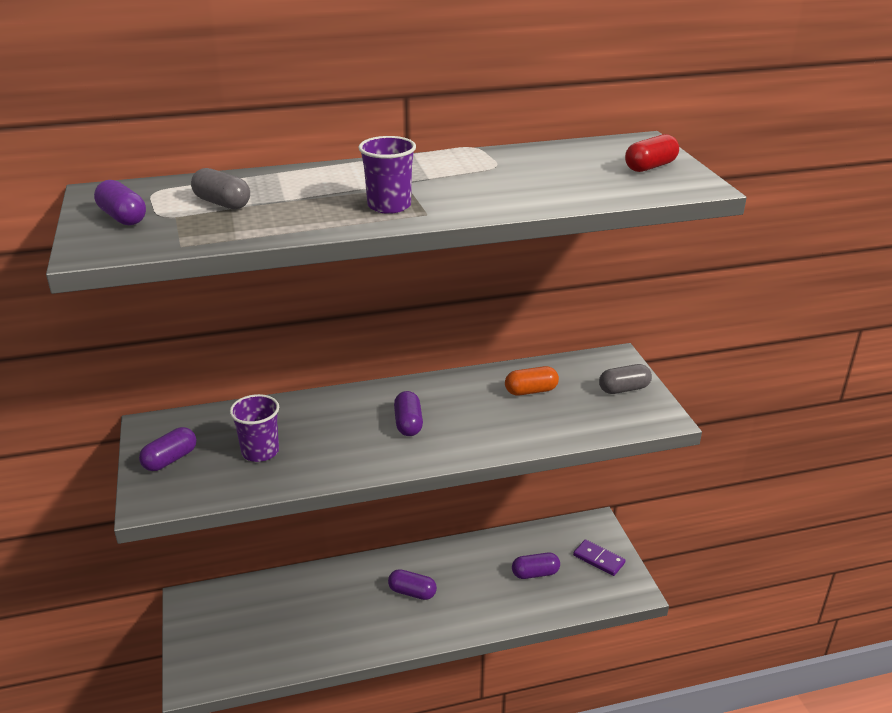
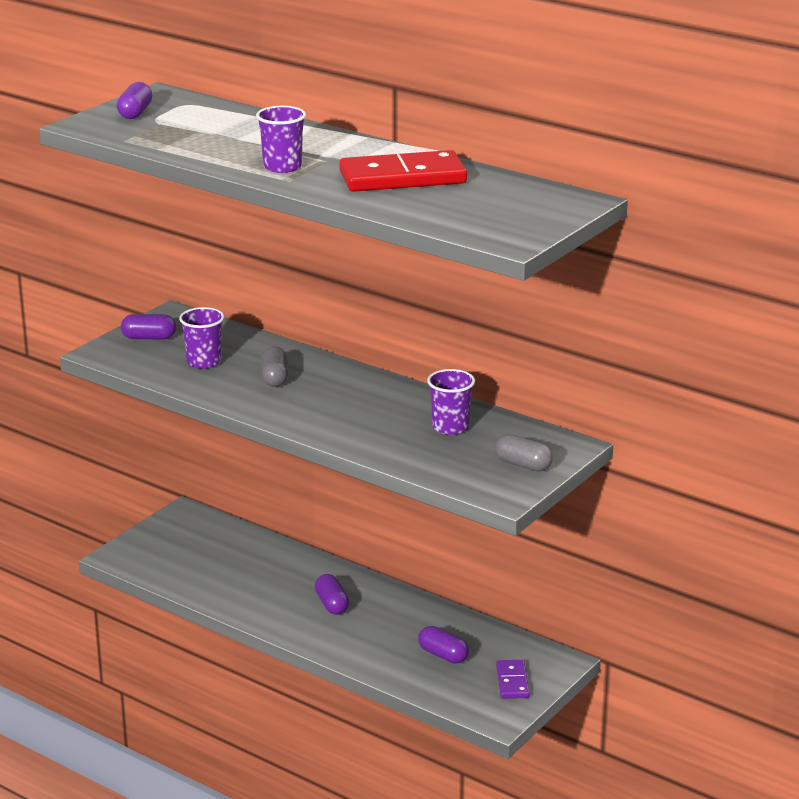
camera: 50 degrees right, 5 degrees down
(222, 203) = (201, 126): grey capsule -> grey capsule (275, 378)
(408, 423) = (322, 398): purple capsule -> none
(498, 175) = (402, 178): none -> red domino
(531, 391) = (450, 427): orange capsule -> purple cup
(650, 167) = (523, 217): red capsule -> none

